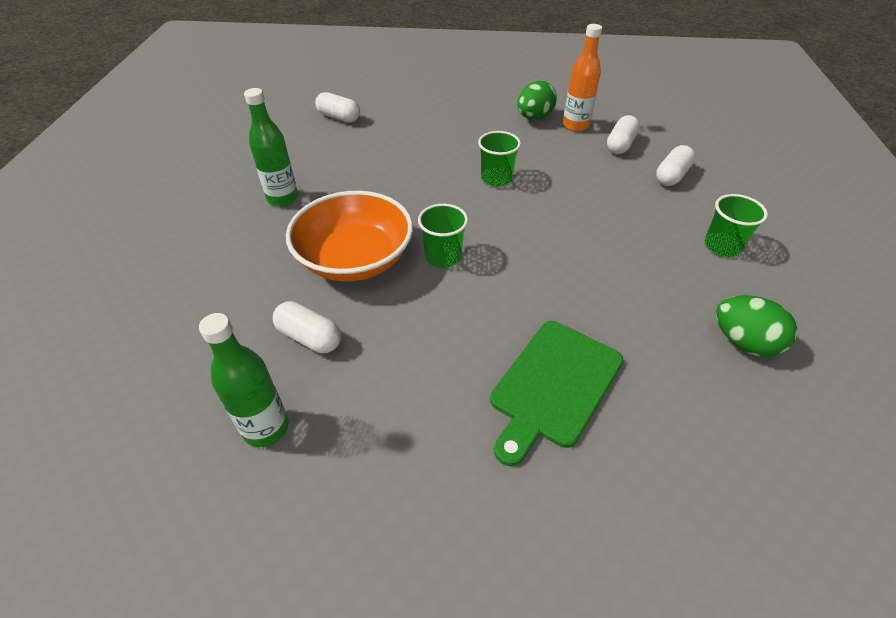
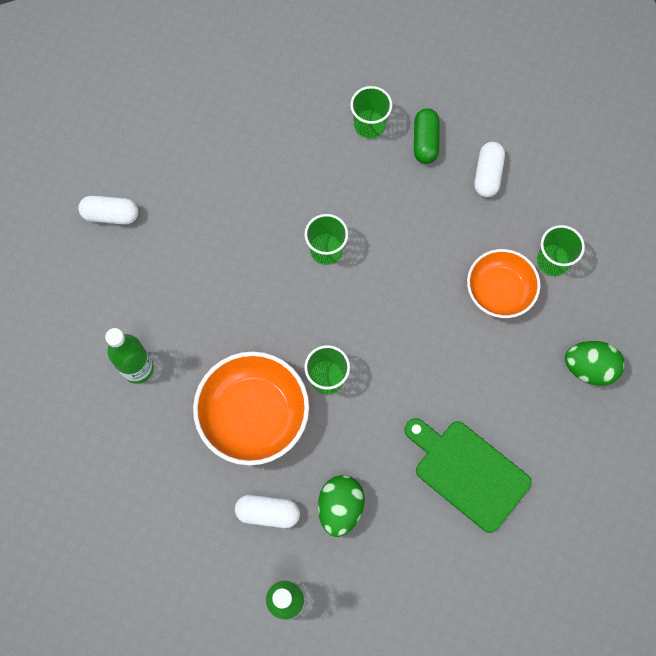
camera: 25 degrees left, 25 degrees up
(534, 117) = (321, 128): green egg -> green egg (340, 507)
(553, 385) = (468, 472): green cutting board -> green cutting board turned 120 degrees clockwise
(575, 125) = (369, 125): orange bottle -> green cup
(620, 144) = (425, 142): white capsule -> green capsule
(655, 250) = (499, 290): none -> orange bowl

